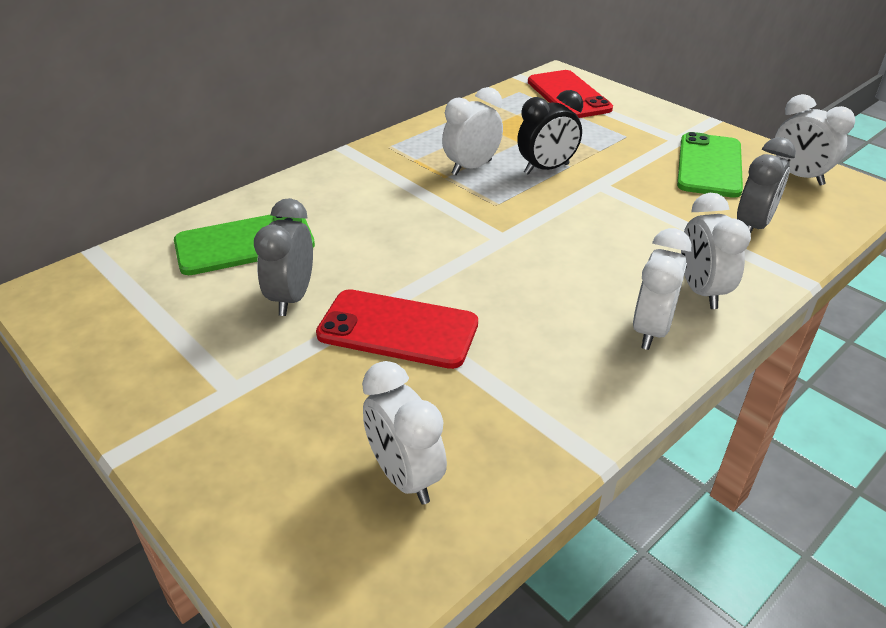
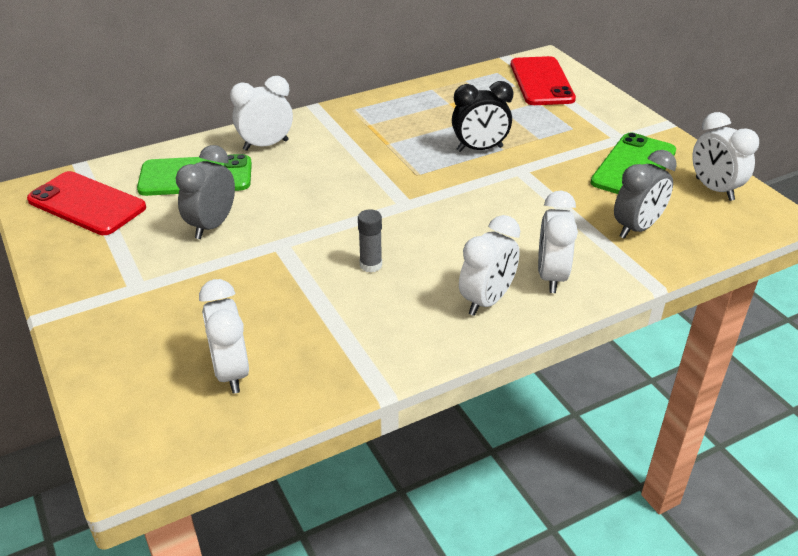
camera: 15 degrees right, 0 degrees up
(398, 329) = (281, 264): red phone -> red phone (87, 204)
(471, 167) = (414, 138): white clock -> white clock (266, 145)
(501, 312) = (371, 265): none -> grey glue stick

